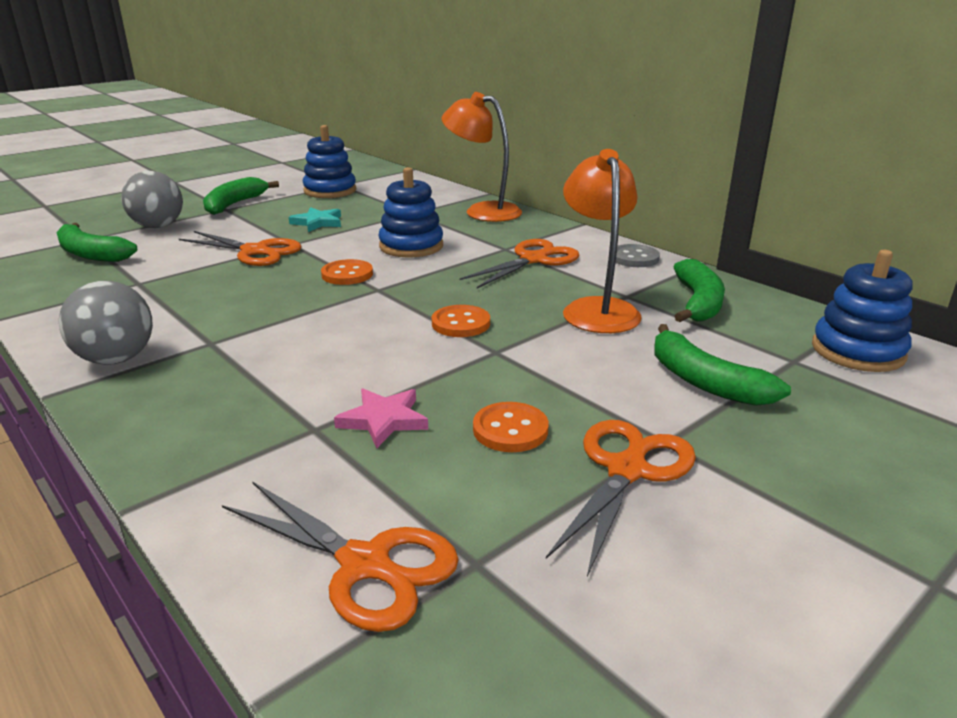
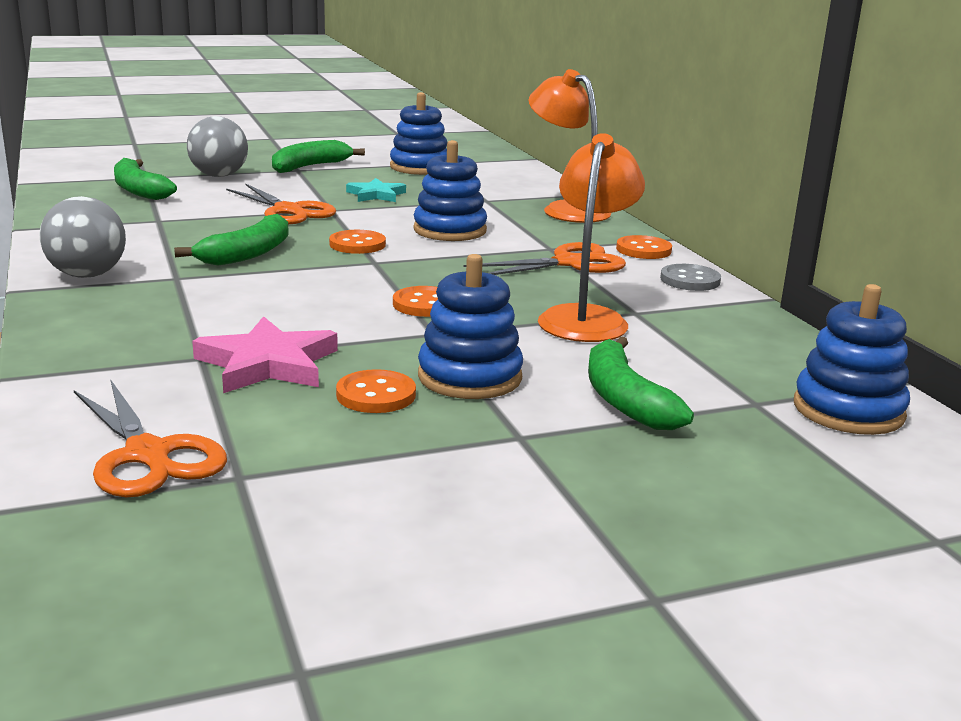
camera: 20 degrees right, 5 degrees down
(383, 420) = (268, 363): pink star -> pink star, size x1.54
(568, 390) = (469, 377): none -> blue stacking toy
(574, 237) = (643, 250): none -> orange button
(627, 470) = (452, 447): orange scissors -> none
(698, 303) = (711, 333): green banana -> green banana (248, 254)

